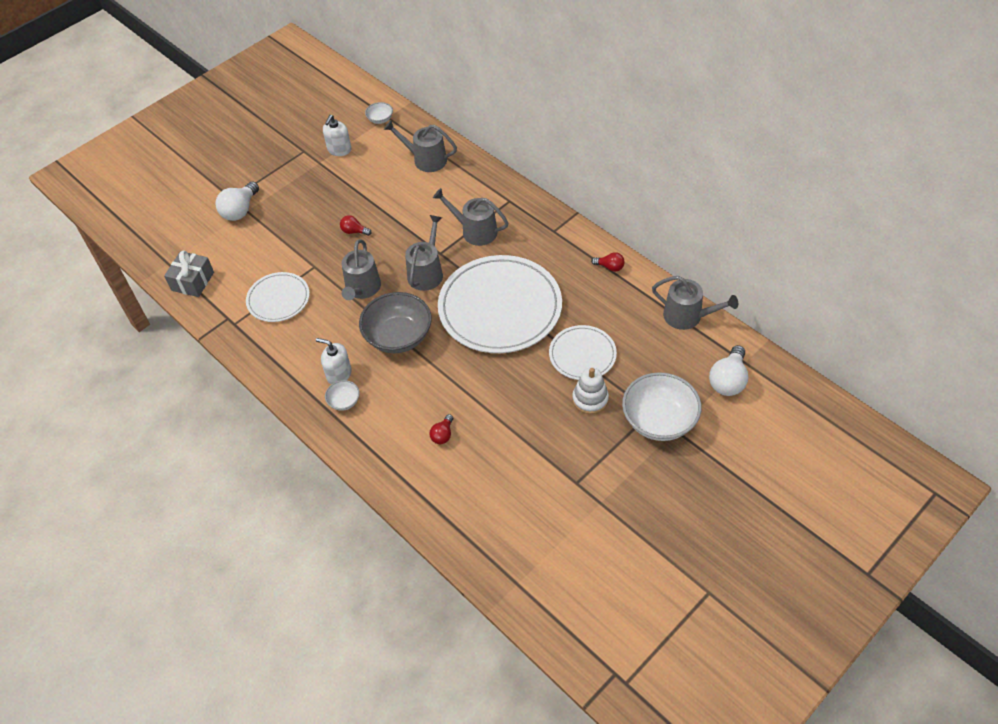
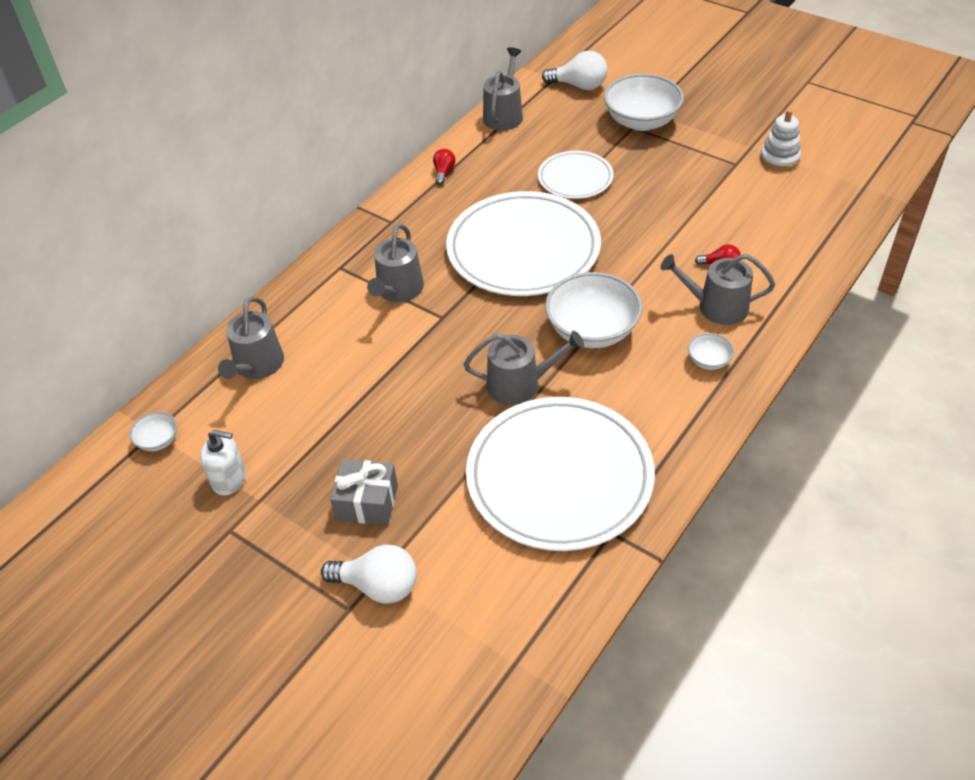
camera: 100 degrees left, 5 degrees down
(193, 281) = (548, 607): grey gift -> grey gift (367, 502)
(278, 299) = (559, 477): white plate -> white plate, size x1.91
(339, 374) = (669, 376): white soap dispenser -> none
(354, 231) = (412, 417): red light bulb -> none
(398, 336) = (592, 330): grey bowl -> white bowl
(426, 272) = (479, 324): grey watering can -> grey watering can (716, 307)
(590, 399) = (632, 166): white stacking toy -> white stacking toy (779, 158)

